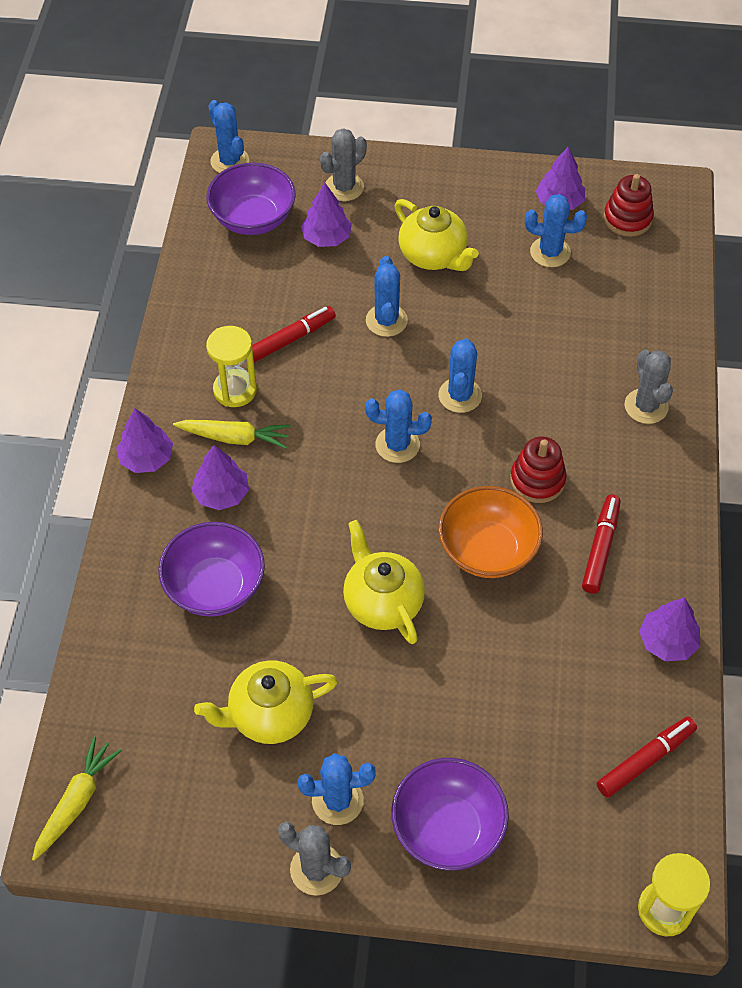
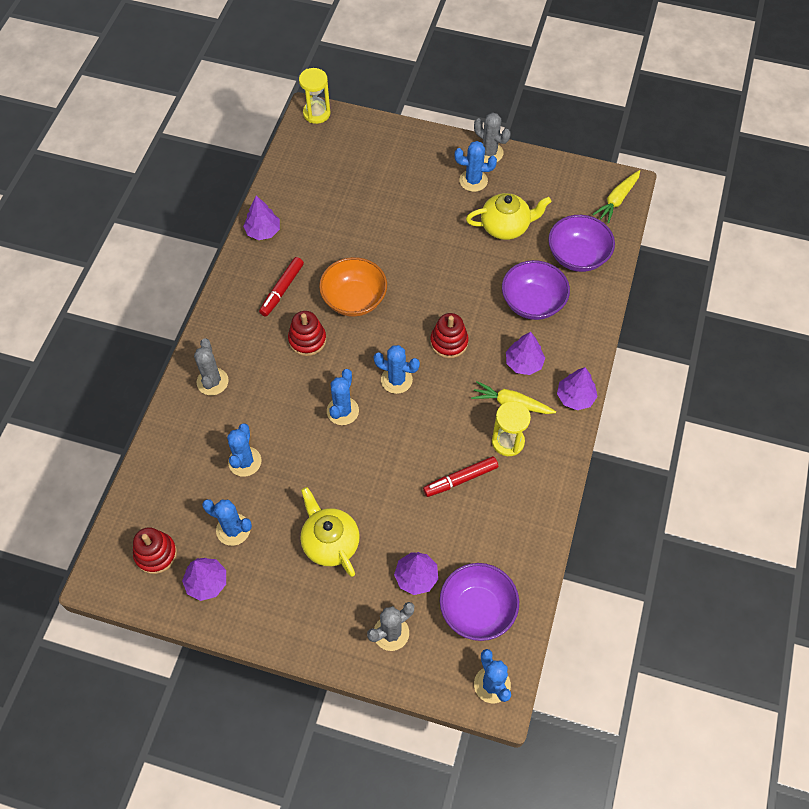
camera: 170 degrees left, 5 degrees up
(333, 507) = (449, 342): none -> red stacking toy
(382, 602) = (428, 278): yellow teapot -> none
(386, 320) = (382, 484): blue cactus -> blue cactus (245, 461)
(447, 828) = (416, 160): purple bowl -> purple bowl (577, 256)
(645, 760) = (300, 175): red marker -> none

